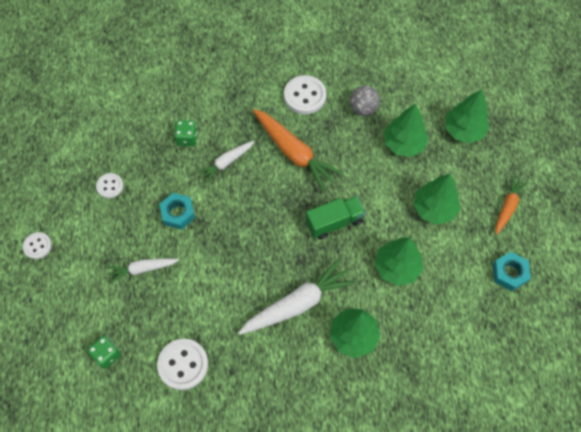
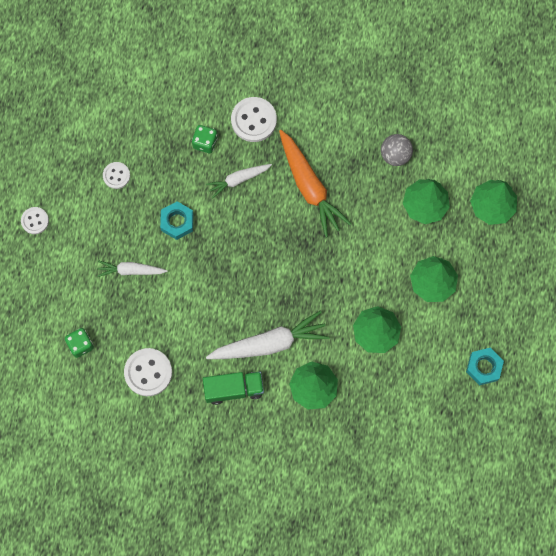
camera: 15 degrees right, 10 degrees up
(305, 96) = (338, 125): white button -> white button (254, 120)
(334, 222) = (328, 271): green truck -> green truck (233, 389)
(507, 207) = (507, 300): orange carrot -> none

